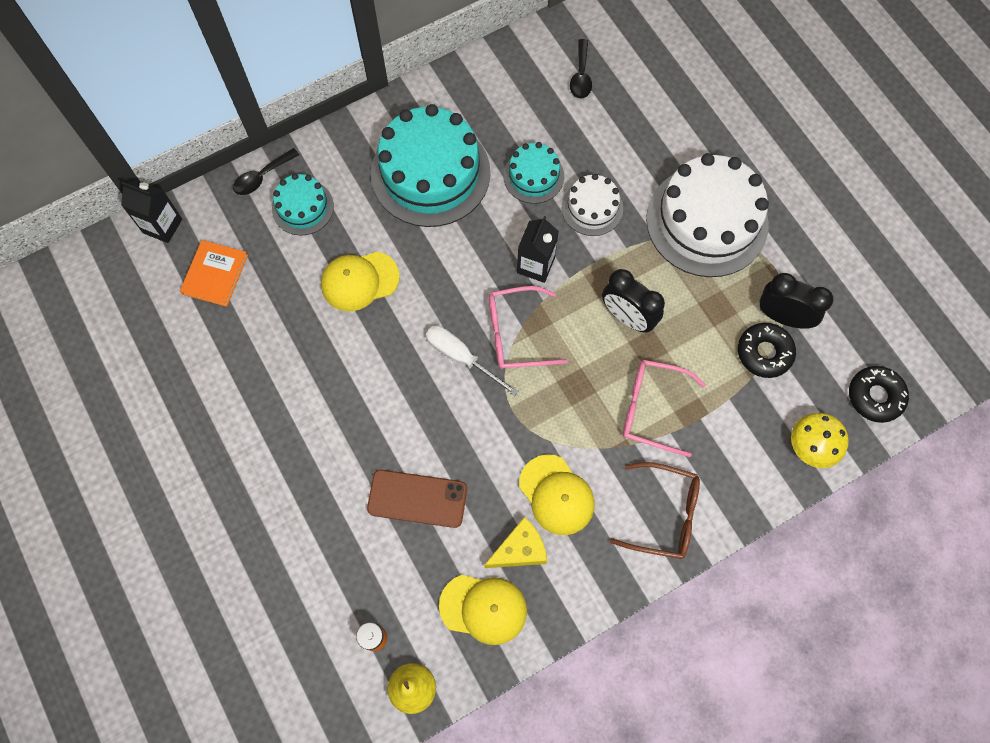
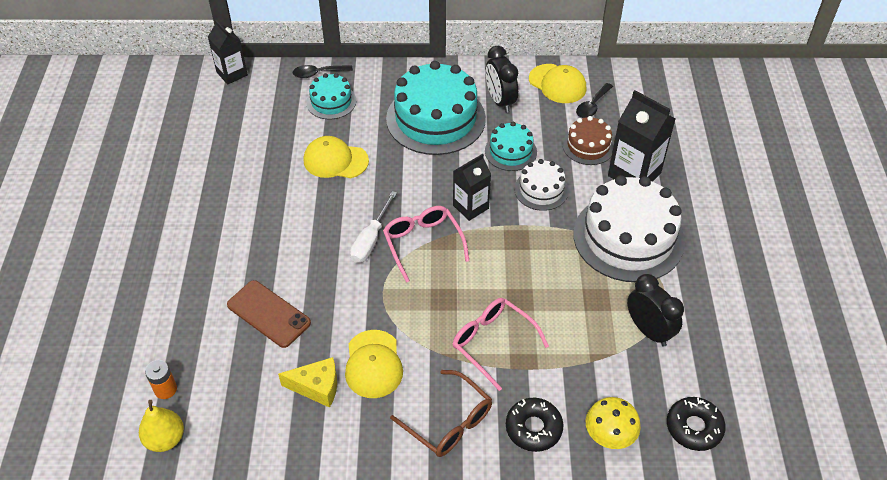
camera: 30 degrees right, 20 degrees down
(215, 274) = (242, 114): orange book -> none
(461, 357) = (371, 239): white screwdriver -> white screwdriver turned 135 degrees counterclockwise
(483, 608) = (259, 413): yellow cap -> yellow cap (557, 84)
(516, 334) = (423, 243): pink glasses -> pink glasses turned 45 degrees clockwise
(606, 129) = (588, 146): none -> brown cake
(627, 317) = (517, 272): black clock -> black clock (500, 101)
(670, 142) = (634, 174): none -> black carton
(764, 353) = (615, 348): black donut -> black donut (533, 428)

